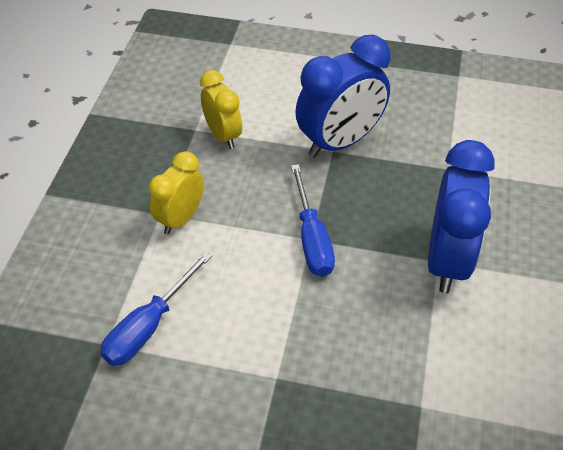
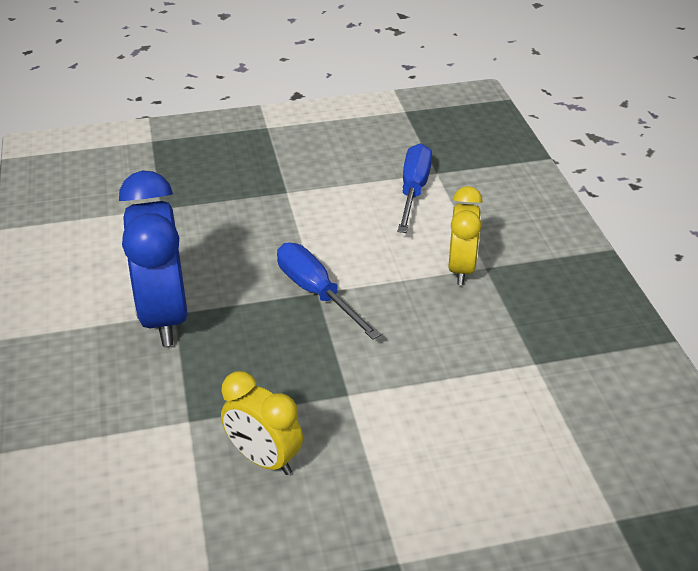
camera: 155 degrees right, 10 degrees down
(223, 135) = (495, 367): yellow clock -> yellow clock (264, 459)
(340, 142) = (345, 408): blue clock -> none

